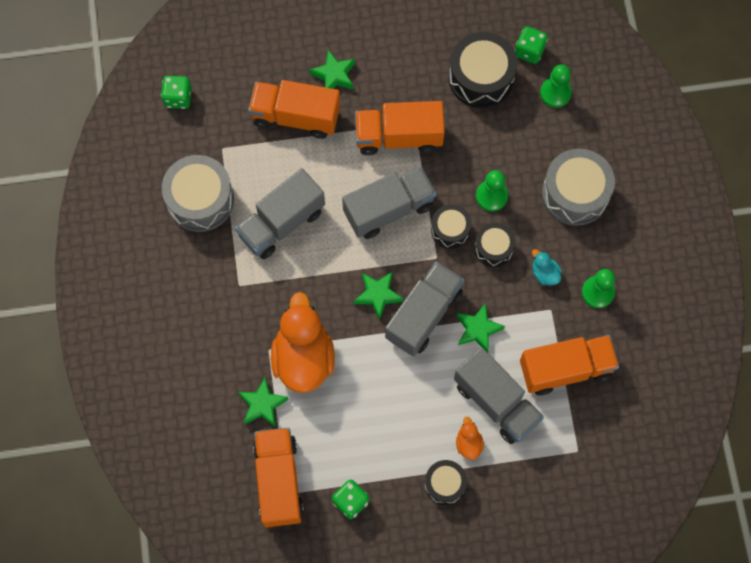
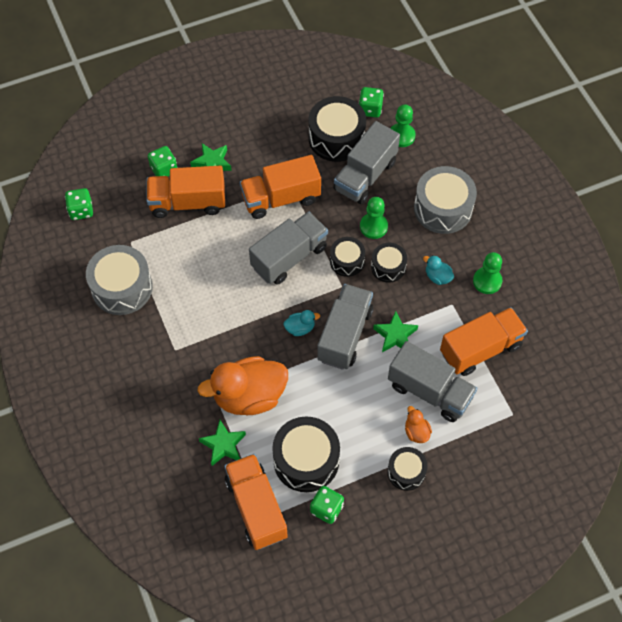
camera: 15 degrees left, 10 degrees down
(279, 70) = (164, 169): none -> green dice
(281, 223) = (199, 290): grey truck -> grey truck (365, 176)
(303, 358) = (249, 396): orange duck -> orange duck turned 90 degrees counterclockwise
(344, 444) = (306, 460): none -> black drum
(378, 295) = (300, 328): green star -> turquoise duck

